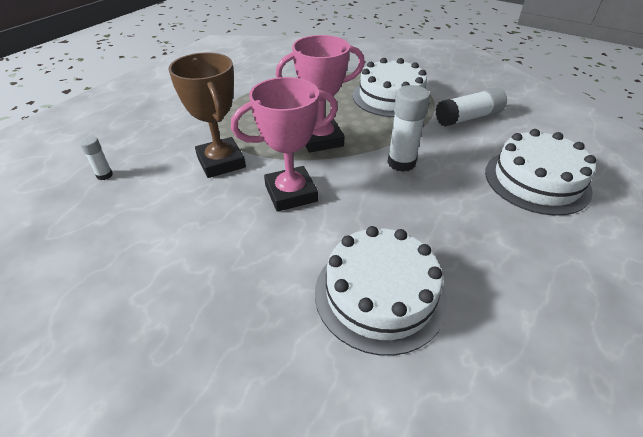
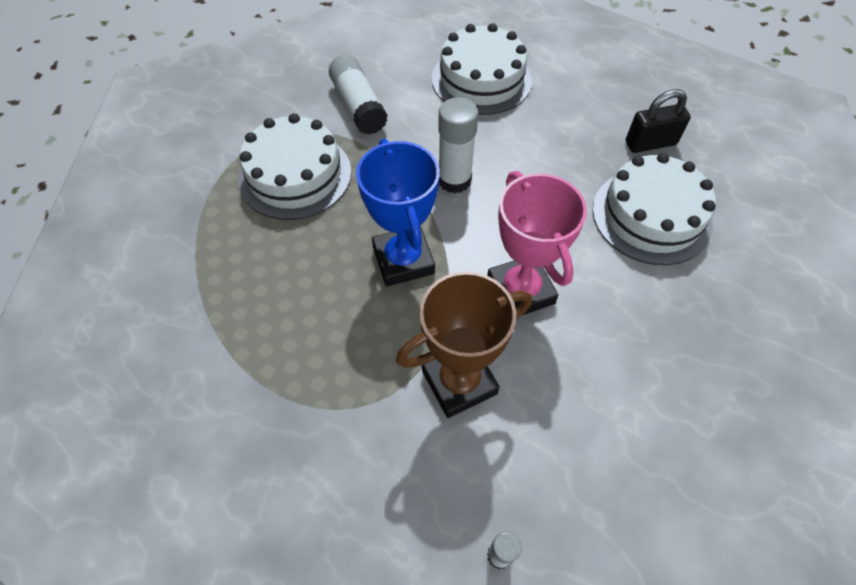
camera: 90 degrees left, 15 degrees up
(321, 139) = (403, 260): pink trophy -> blue trophy
(496, 311) = (650, 143): none -> black padlock

